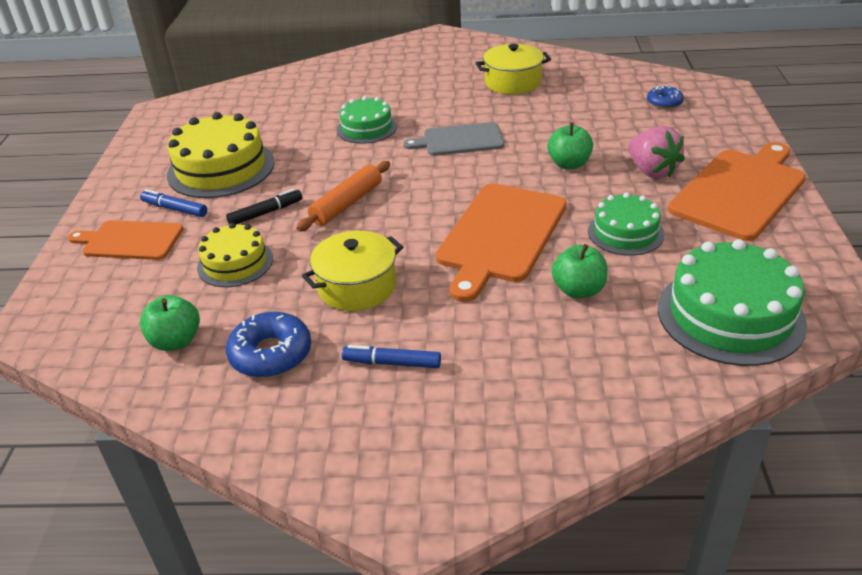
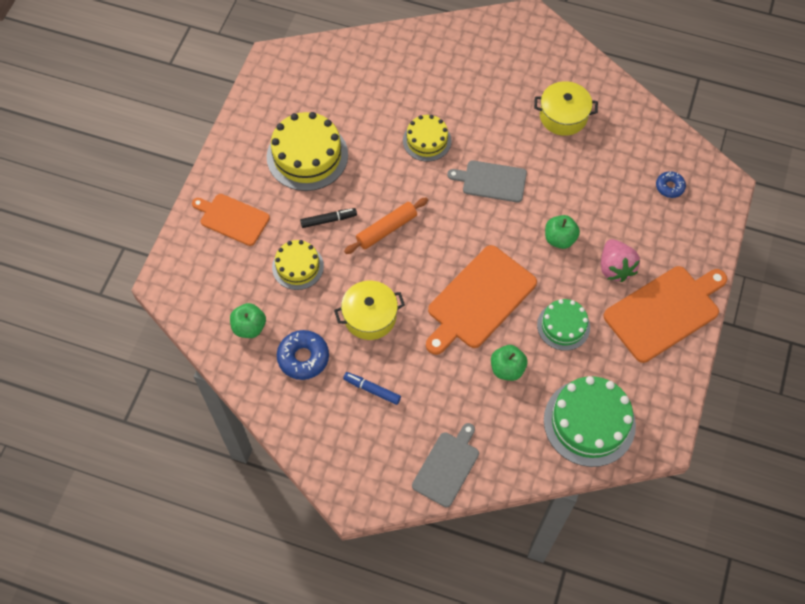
camera: 15 degrees right, 25 degrees up
(175, 209) = (267, 194): blue marker -> none
(366, 128) = (427, 140): green cake -> yellow cake
(555, 424) = (447, 466): none -> grey cutting board

